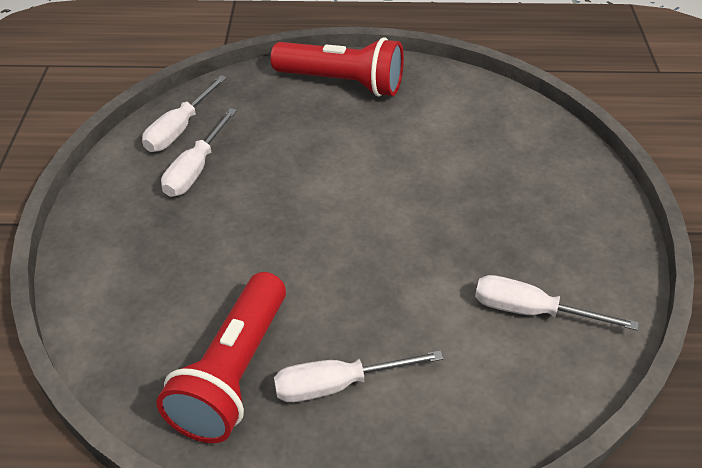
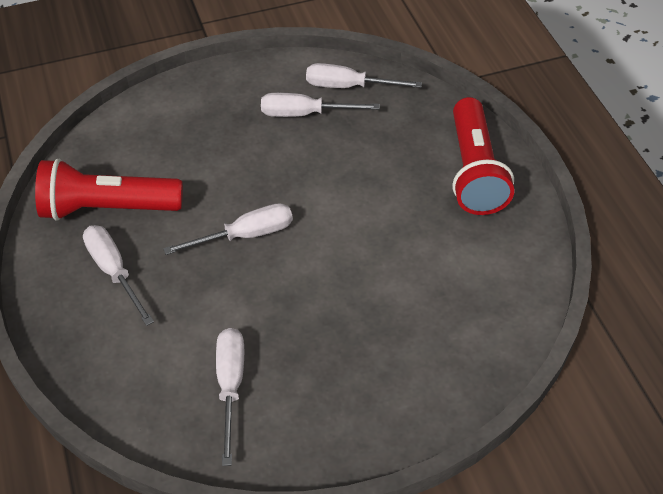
camera: 70 degrees right, 5 degrees up
(340, 255) = (245, 235): none -> white screwdriver

